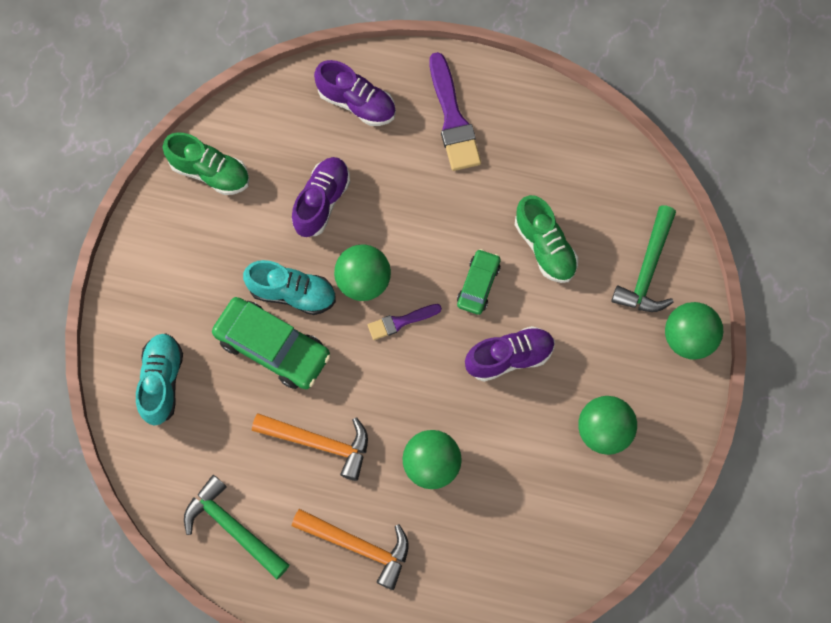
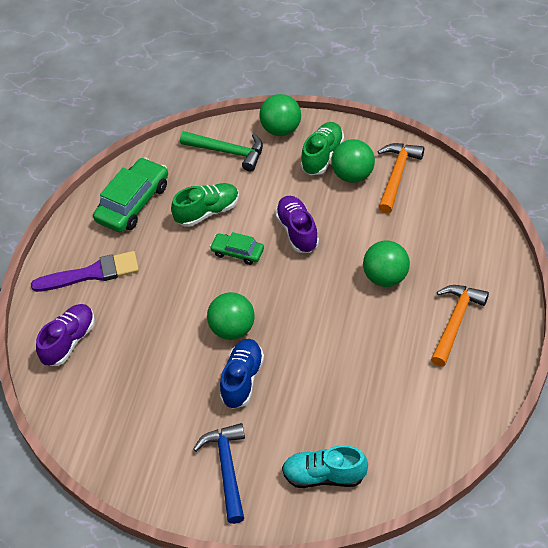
camera: 85 degrees left, 20 degrees down
(179, 279) = (227, 469): none -> blue hammer
(210, 172) = (124, 451): green shoe -> green shoe (322, 156)
(232, 528) = (450, 411): green hammer -> none
(272, 347) = (291, 391): green car -> green car (133, 203)
(292, 293) = (242, 379): turquoise shoe -> blue shoe
(319, 443) = (373, 353): orange hammer -> orange hammer (397, 175)
(322, 202) = (159, 362): purple shoe -> none
(401, 322) = (268, 302): purple brush -> none

